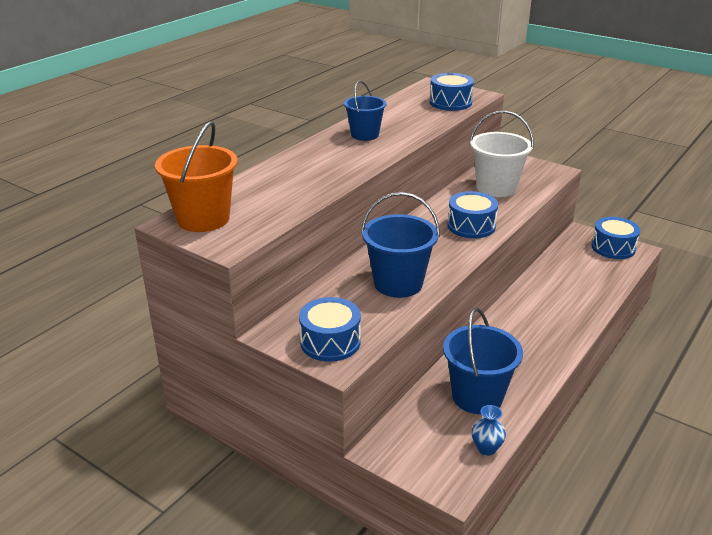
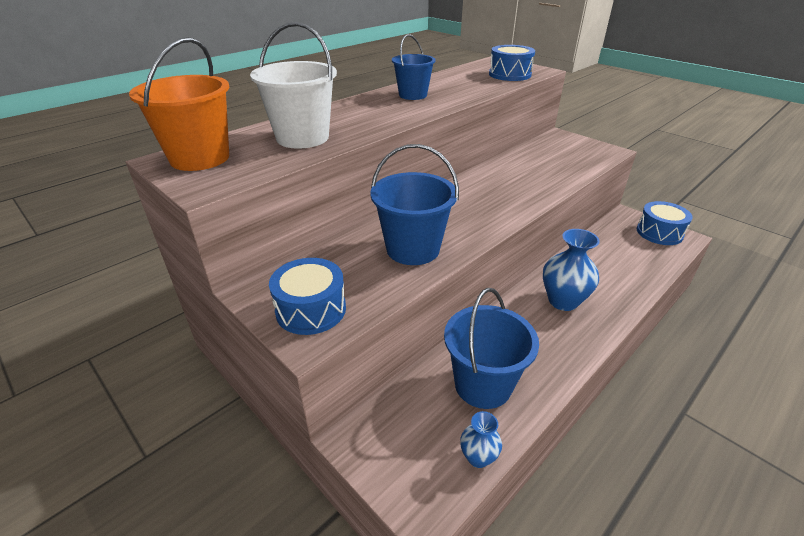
camera: 10 degrees right, 5 degrees up
(471, 226) = (509, 196): blue drum -> none
(496, 188) = (544, 162): white bucket -> white bucket (302, 138)
(533, 320) = (563, 301): none -> blue vase

